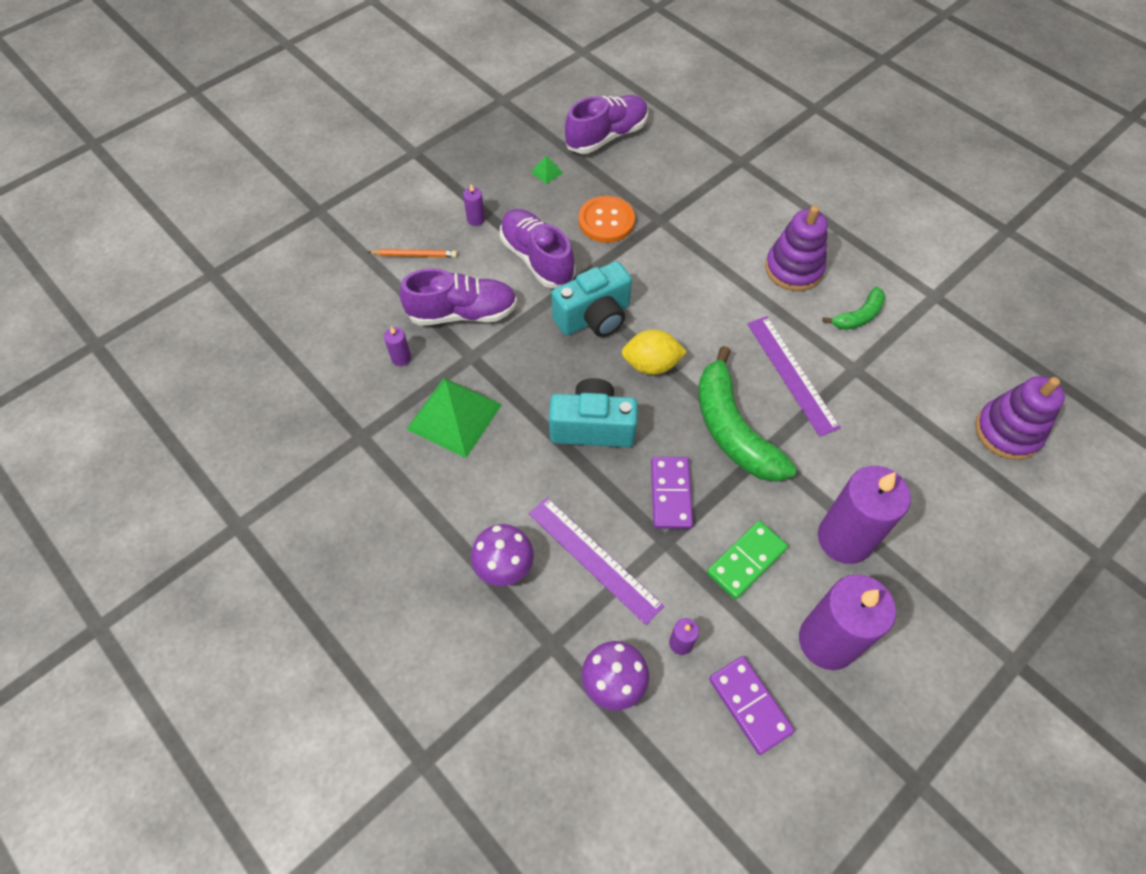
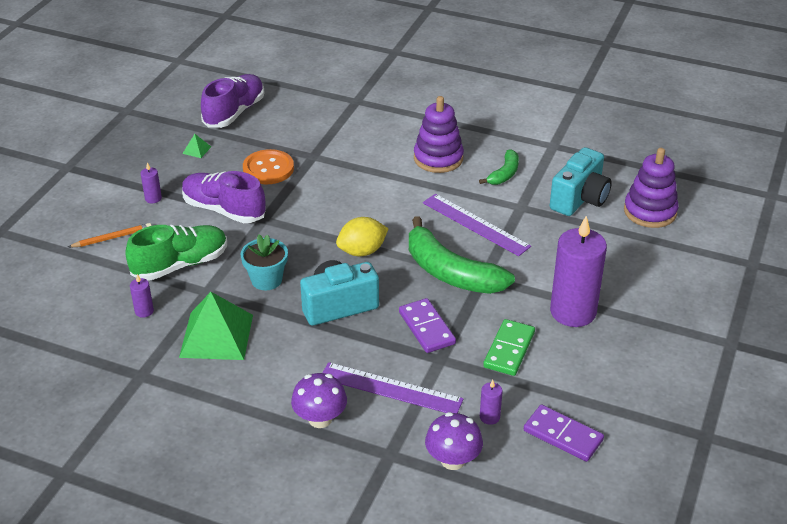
camera: 25 degrees left, 20 degrees down
(462, 313) = (180, 265): purple shoe -> green shoe
(536, 364) = (266, 280): none -> turquoise flower pot
(594, 317) = (296, 235): turquoise camera -> turquoise camera (580, 199)
(827, 641) = (596, 377): purple candle -> none

